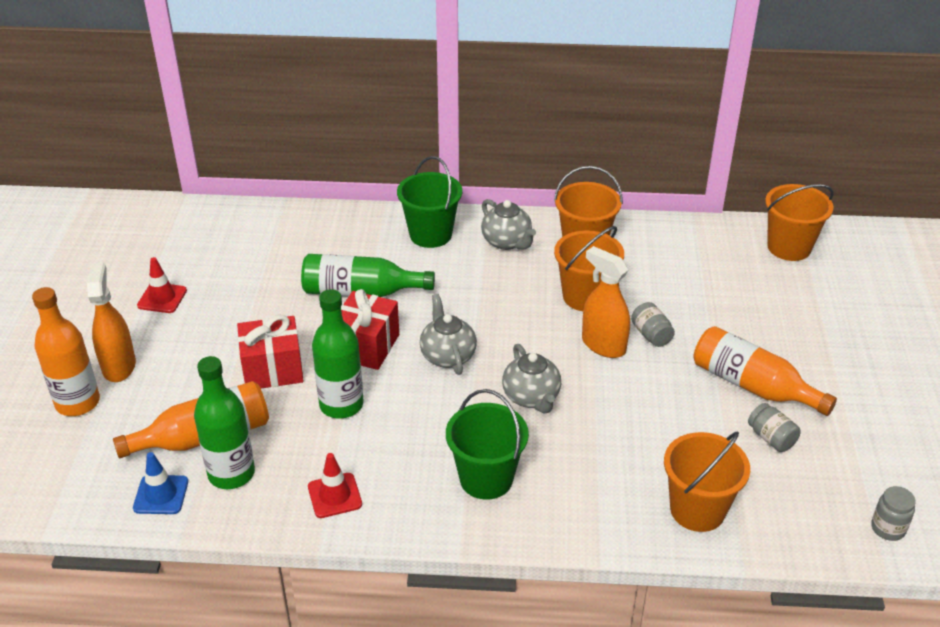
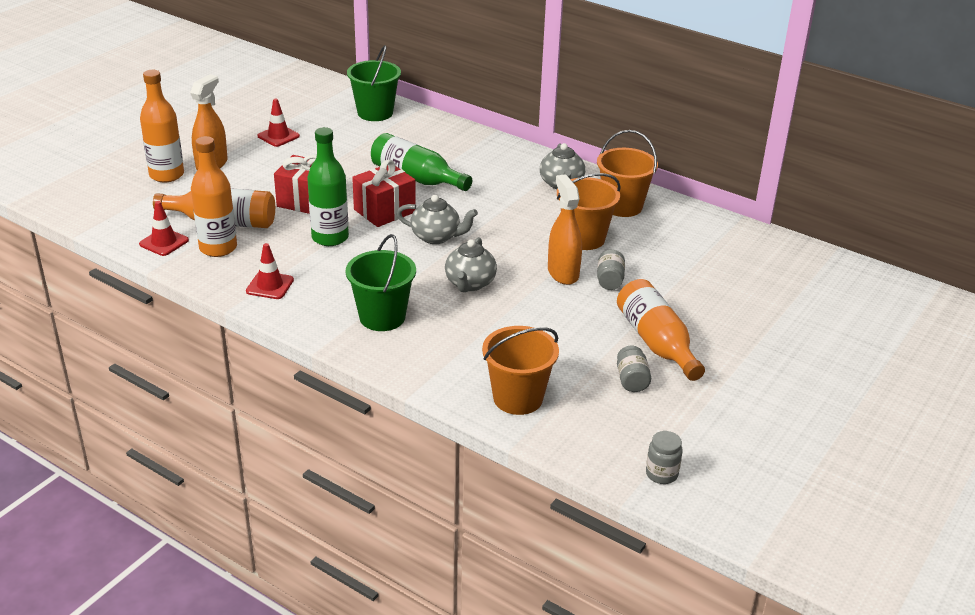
camera: 30 degrees right, 5 degrees down
(161, 495) = (164, 242): blue traffic cone -> red traffic cone
(231, 473) = (218, 248): green bottle -> orange bottle
(430, 234) = (507, 160): green bucket -> green bucket (375, 113)
(447, 356) = (436, 237): grey teapot -> grey teapot turned 90 degrees clockwise
(789, 247) = (802, 266): orange bucket -> none

